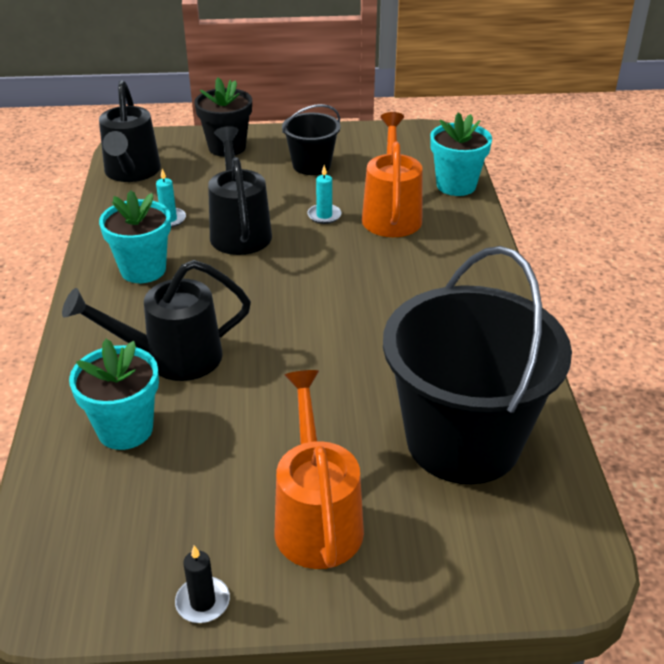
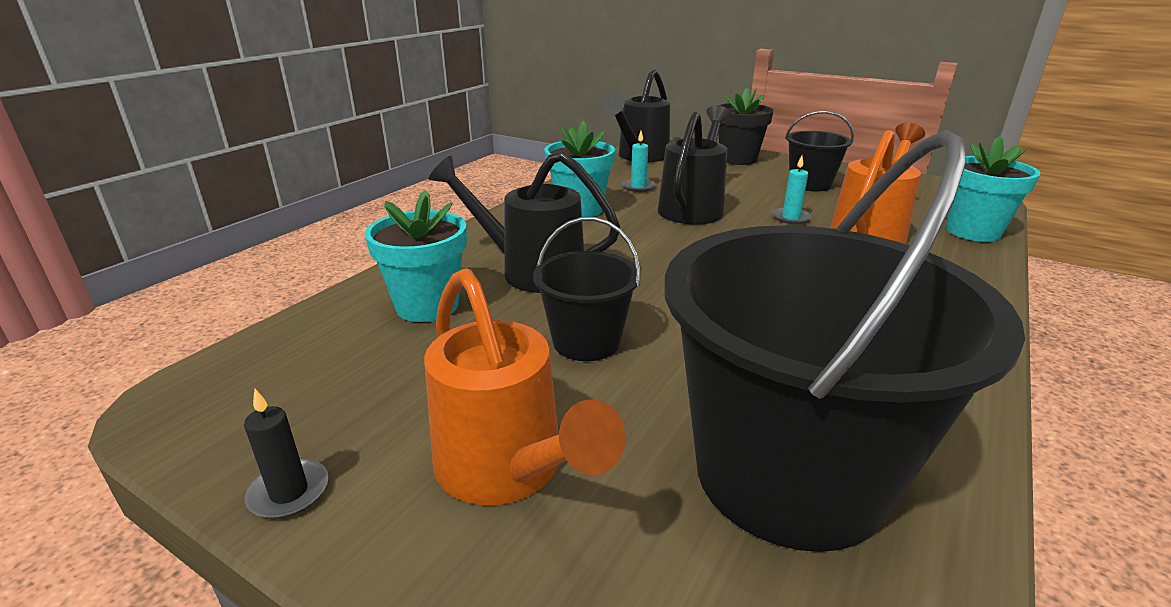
camera: 35 degrees right, 10 degrees down
(277, 405) = (586, 342): none -> black bucket
(317, 518) = (507, 470): orange watering can -> orange watering can turned 120 degrees clockwise

